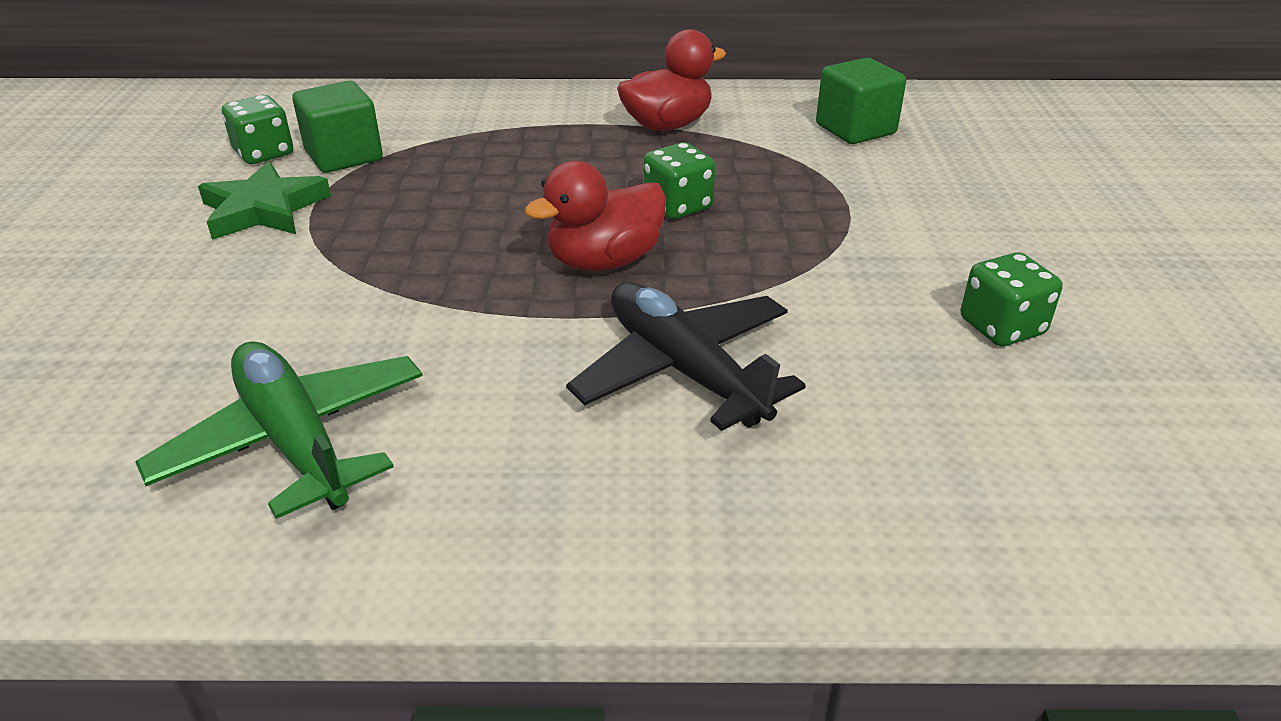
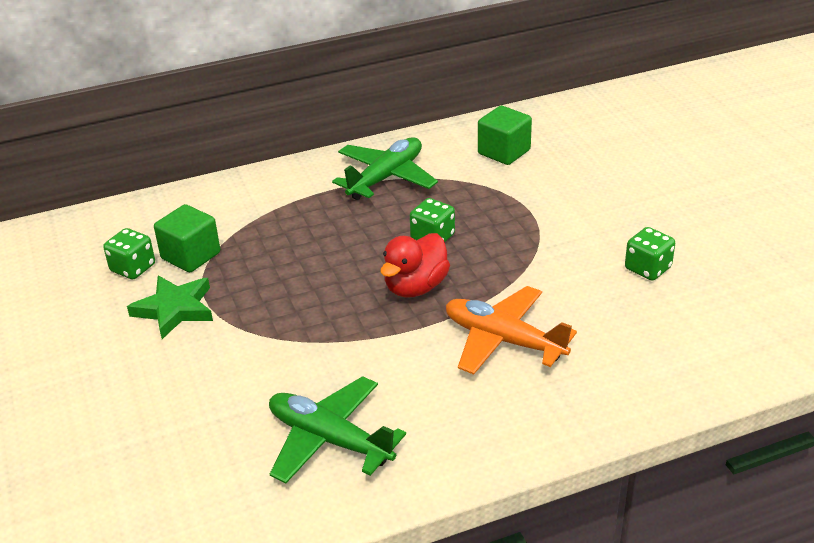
camera: 20 degrees left, 0 degrees up
(667, 125) = (386, 177): red duck -> green plane
(684, 370) = (503, 340): black plane -> orange plane

